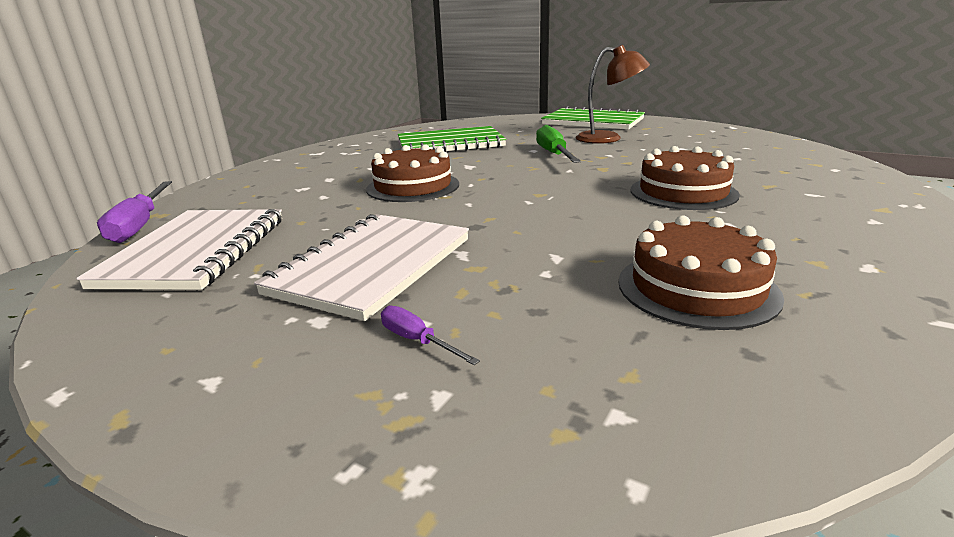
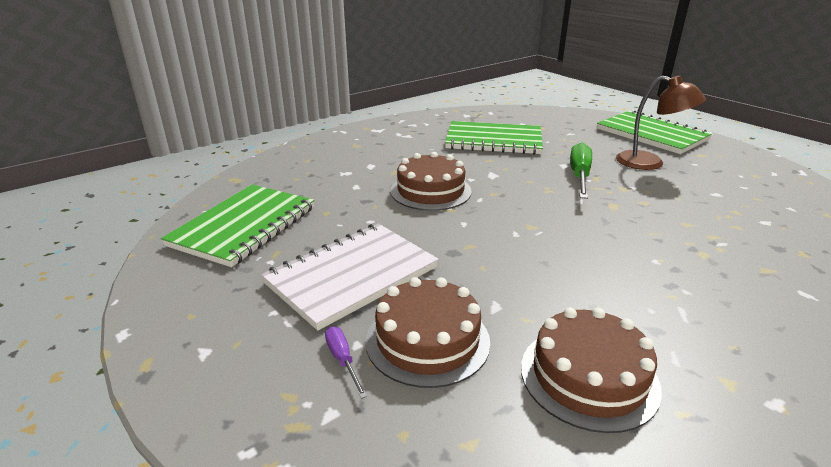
camera: 20 degrees right, 5 degrees up
(140, 225) = (220, 188): purple screwdriver -> none
(196, 251) = (244, 226): white notebook -> green notebook
(683, 192) = (668, 257): brown cake -> brown cake (427, 340)

